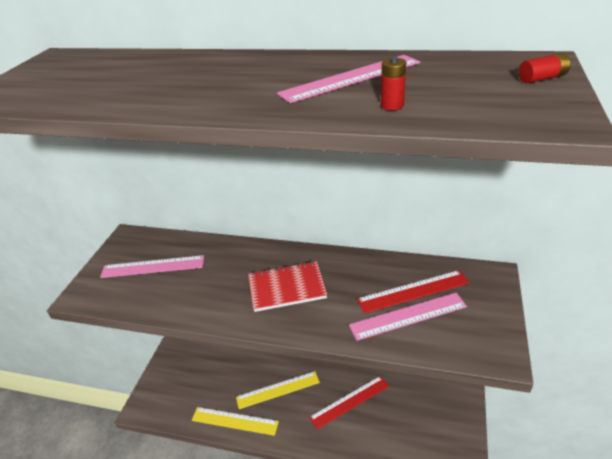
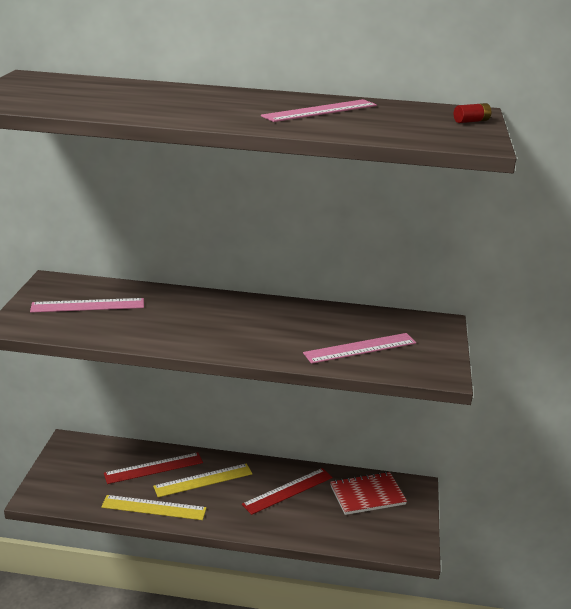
camera: 10 degrees left, 10 degrees down
(287, 288) = (237, 325): red notebook -> red notebook (367, 495)
(392, 105) = (356, 128): red battery -> none
(413, 291) = (364, 331): red ruler -> red ruler (153, 468)

